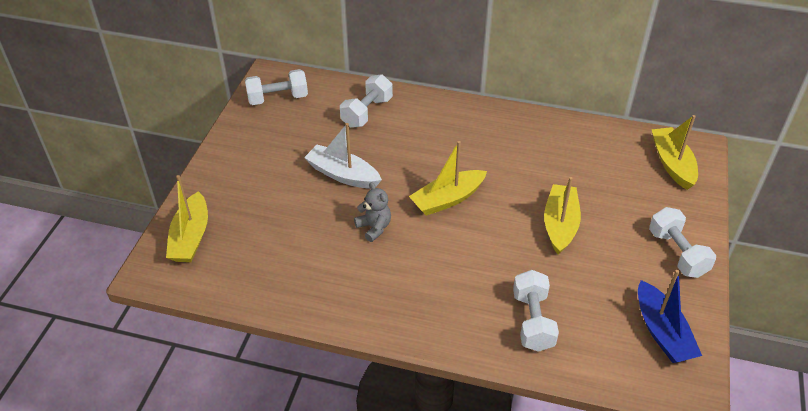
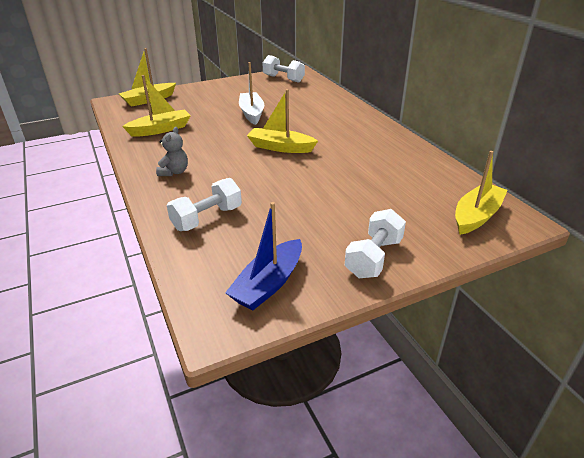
camera: 50 degrees right, 10 degrees down
(367, 112) = (314, 100): white dumbbell -> none
(374, 227) = (221, 137): grey teddy bear -> grey teddy bear (174, 172)
(560, 225) = (320, 193): yellow boat -> yellow boat (161, 129)

